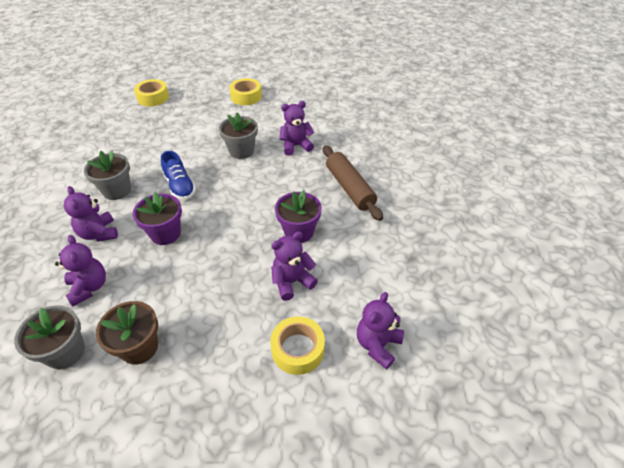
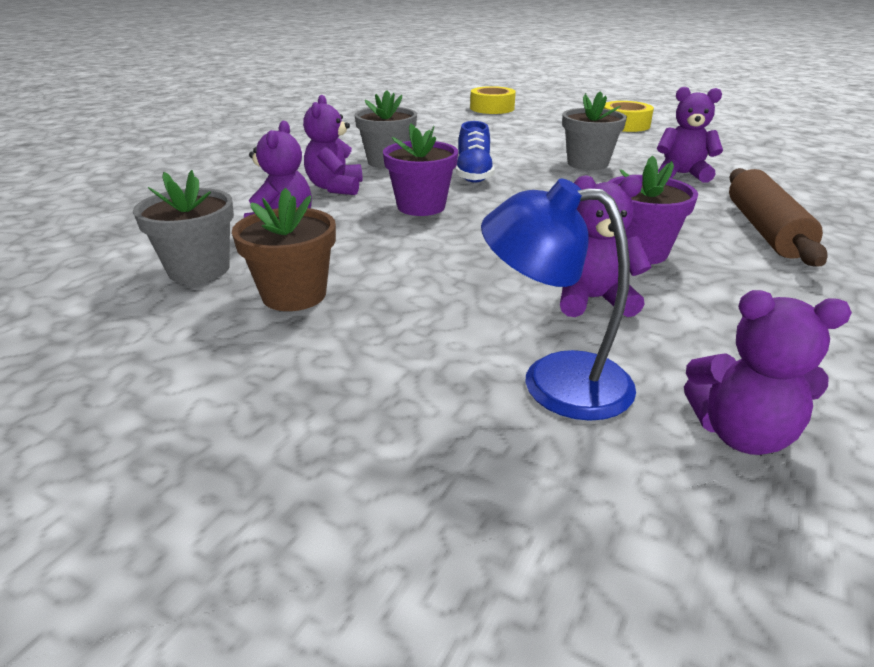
camera: 30 degrees right, 15 degrees down
(298, 349) = (554, 381): yellow tape -> blue lamp
(377, 345) = (740, 434): purple teddy bear -> purple teddy bear turned 135 degrees counterclockwise

